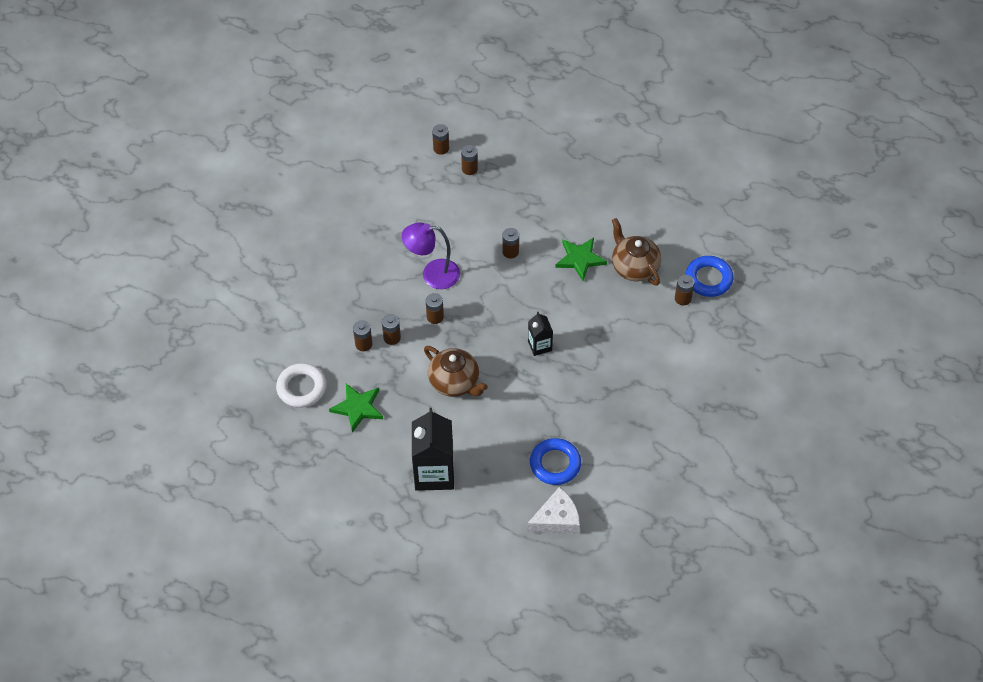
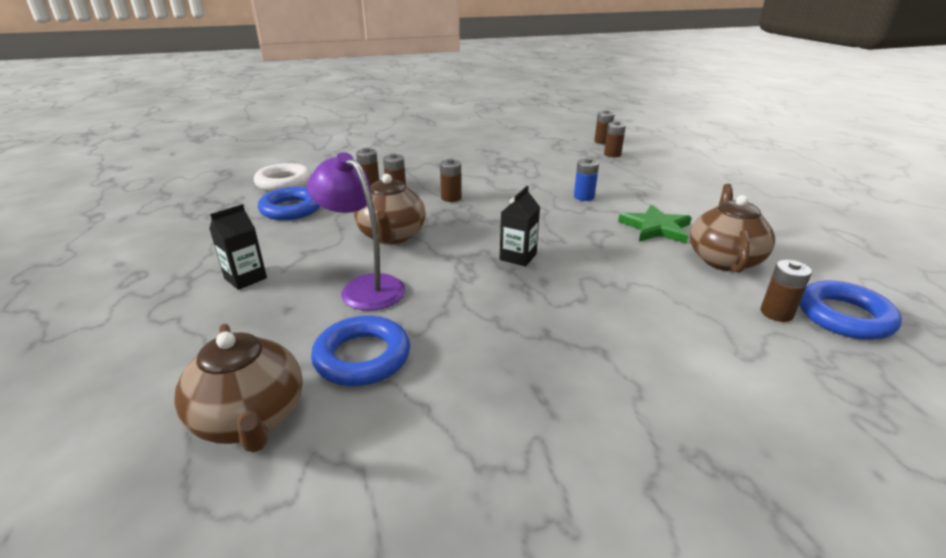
camera: 45 degrees right, 25 degrees down
(358, 408) = (291, 209): green star -> blue ring
(432, 274) = (491, 180): purple lamp -> purple lamp (364, 287)
(434, 473) = (245, 278): black carton -> black carton, size x0.52
(510, 252) = (584, 197): brown battery -> blue battery
(557, 519) = (251, 419): white cheese -> brown teapot

